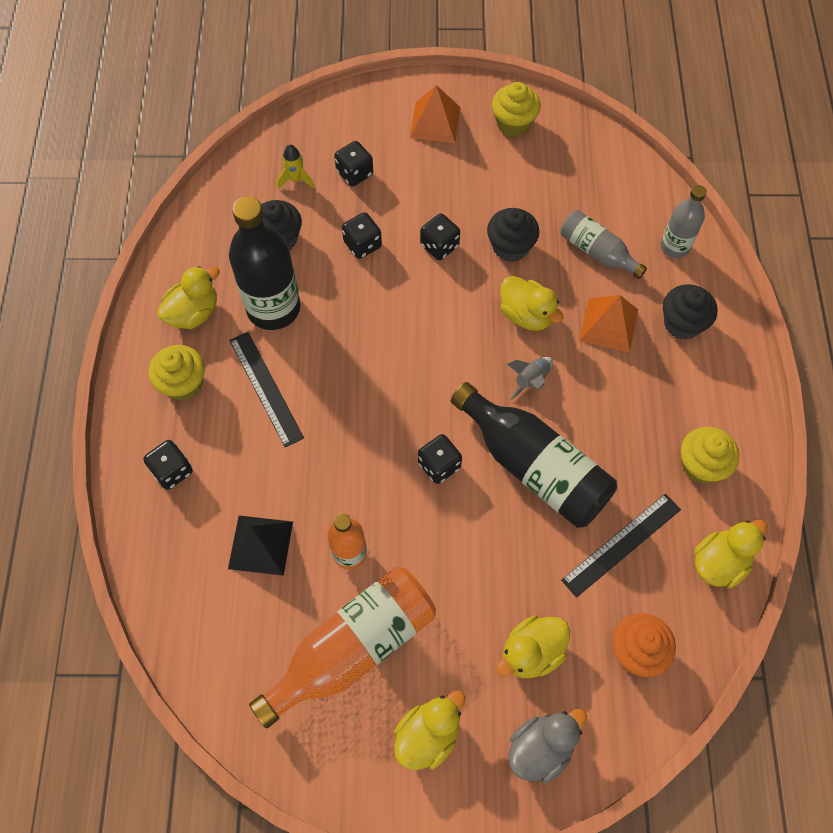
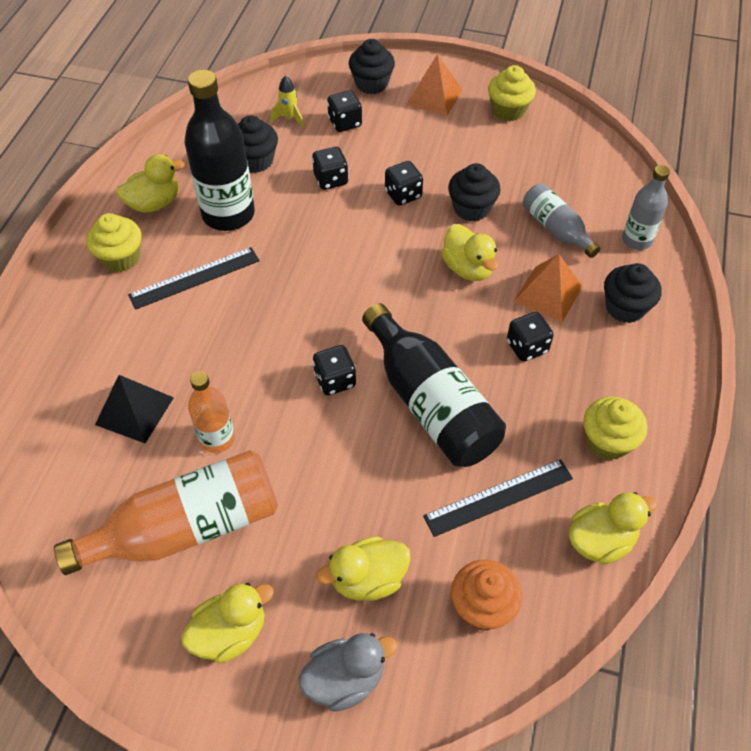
camera: 15 degrees right, 10 degrees down
(172, 471) = (79, 328): black dice -> black dice (527, 347)
(266, 388) = (194, 278): black ruler -> black ruler turned 75 degrees clockwise
(366, 119) = (371, 84): none -> black cupcake
(531, 380) = (453, 325): grey rocket -> none

